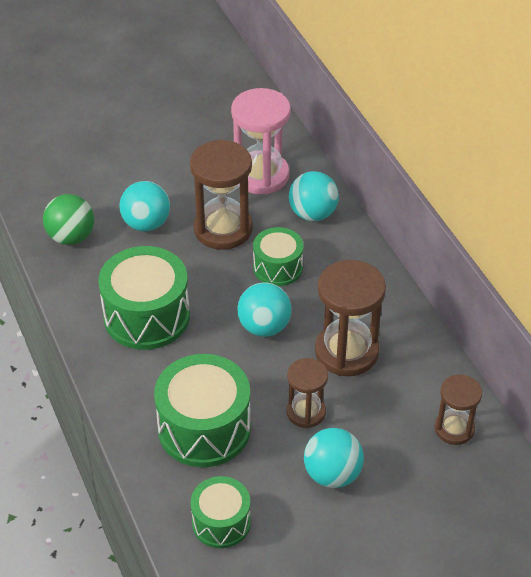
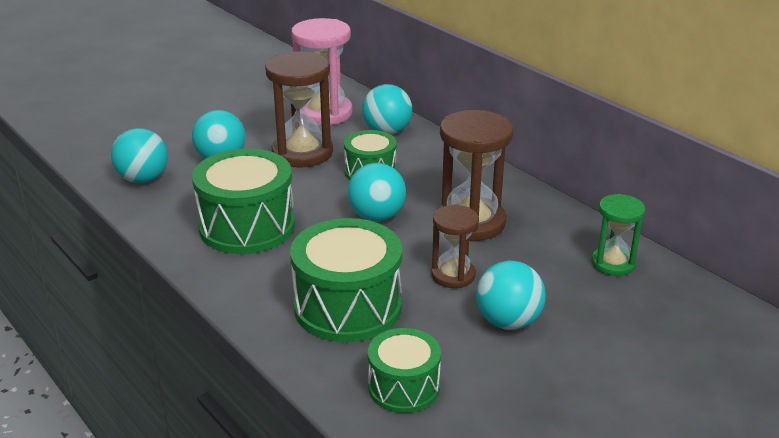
camera: 15 degrees left, 15 degrees down
(71, 237) = (143, 179): green ball -> turquoise ball
(454, 429) = (613, 263): brown hourglass -> green hourglass

